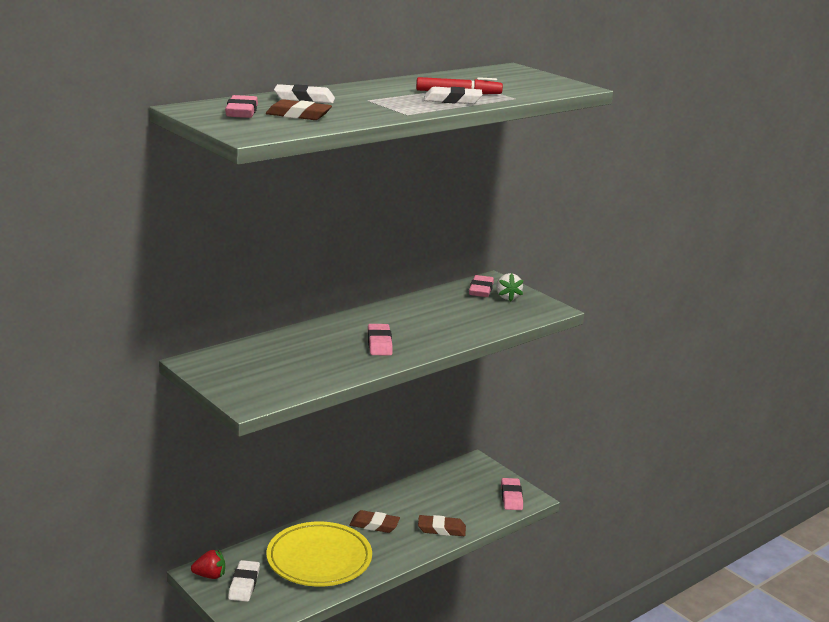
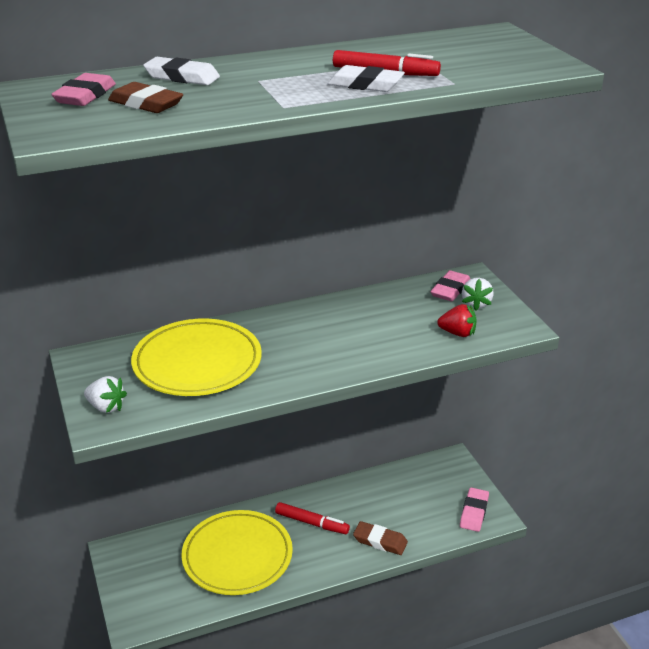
camera: 20 degrees right, 10 degrees up
(210, 576) = (123, 556): red strawberry -> red strawberry (458, 333)
(244, 584) = (151, 573): white eraser -> none
(246, 392) = (106, 407): none -> white strawberry
(303, 355) = (197, 363): none -> yellow plate
(374, 525) = (312, 523): brown eraser -> red marker
(379, 343) = (290, 356): pink eraser -> none

